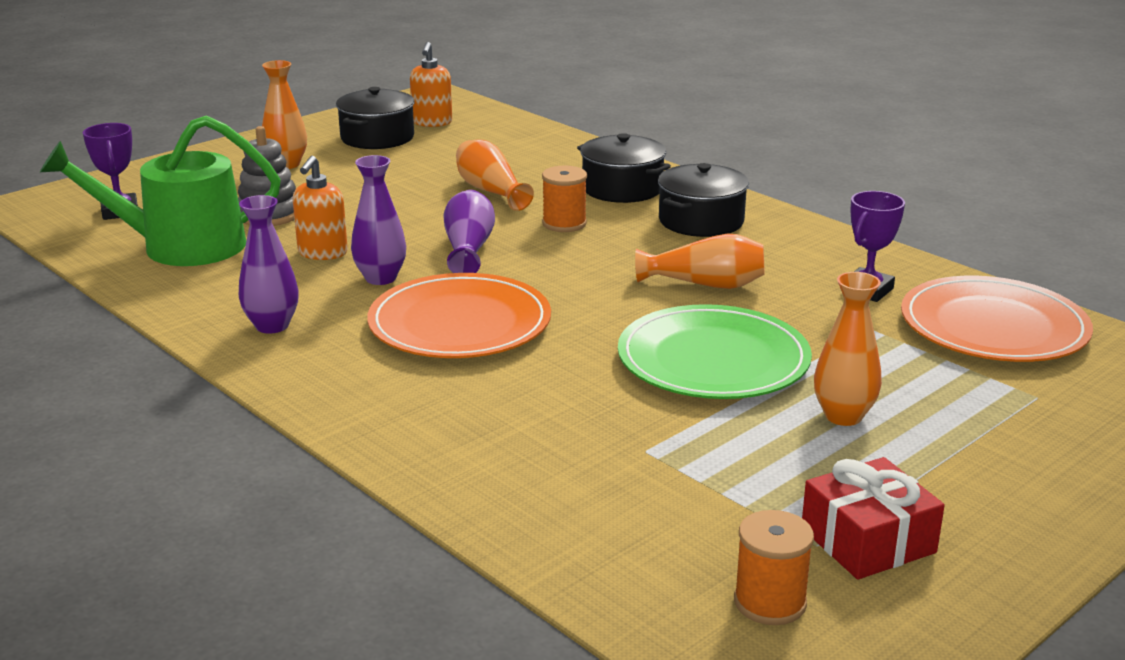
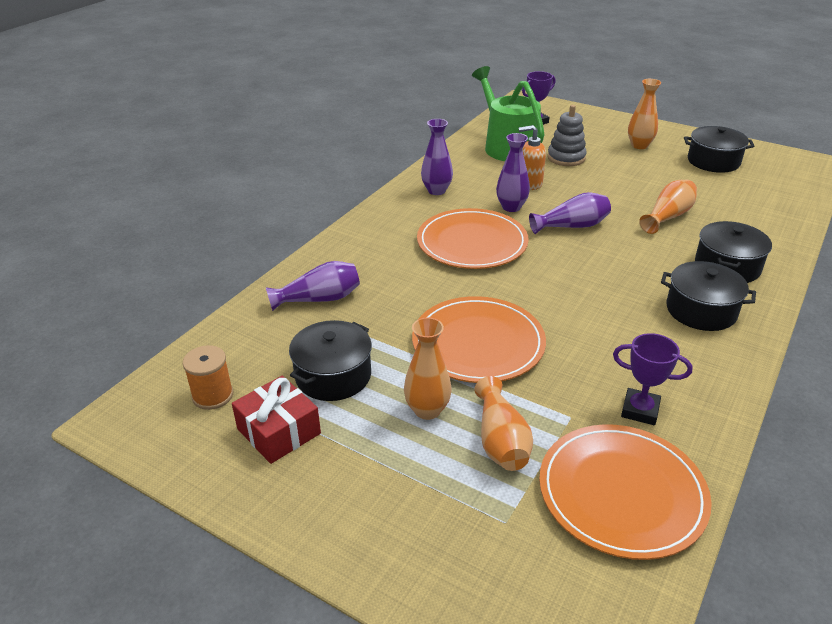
camera: 75 degrees right, 10 degrees up
(432, 122) = (762, 173): orange soap dispenser -> none
(541, 473) = (319, 299): none -> purple vase
(564, 223) = (641, 253): orange spool -> none
(705, 284) = (590, 326): orange vase -> orange vase (501, 440)
(713, 359) = (478, 343): green plate -> orange plate
(750, 480) = (333, 375): none -> black pot

